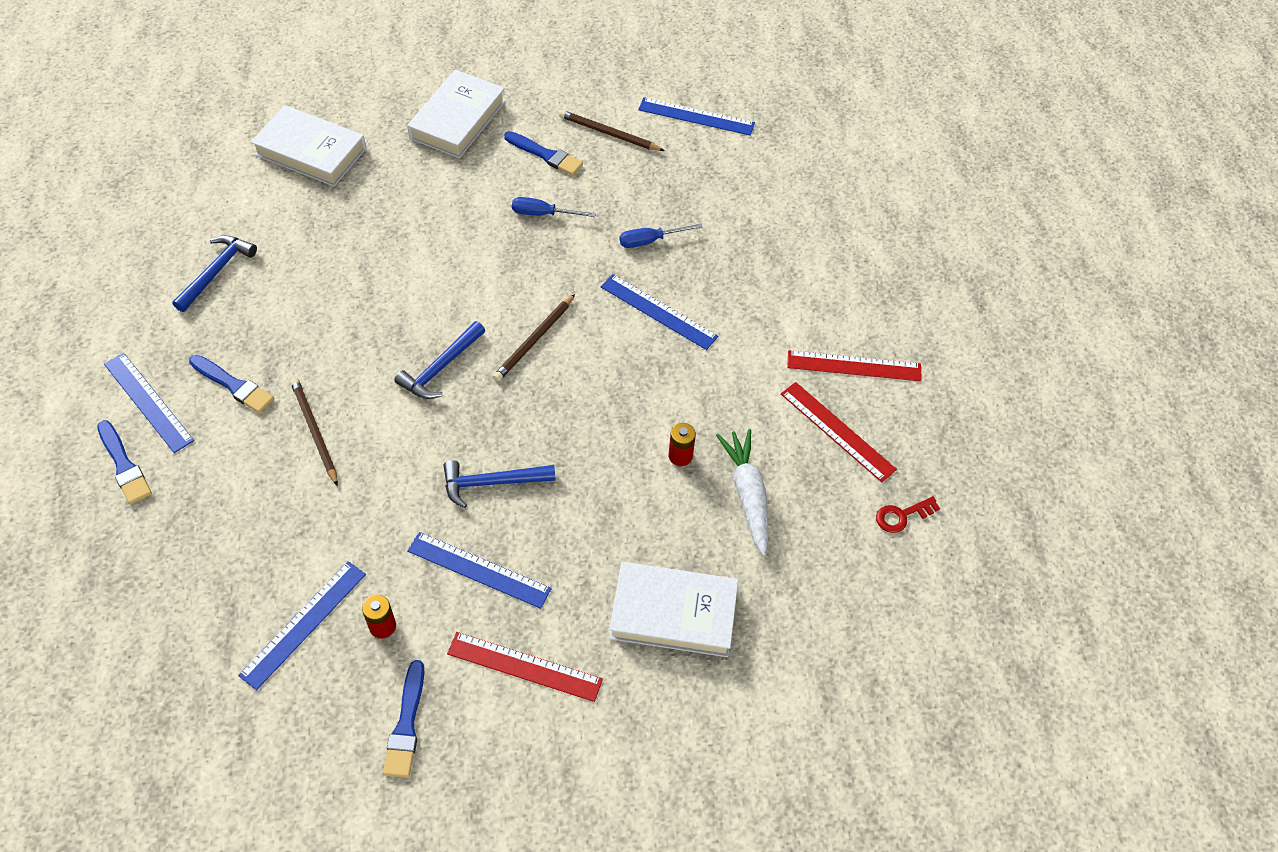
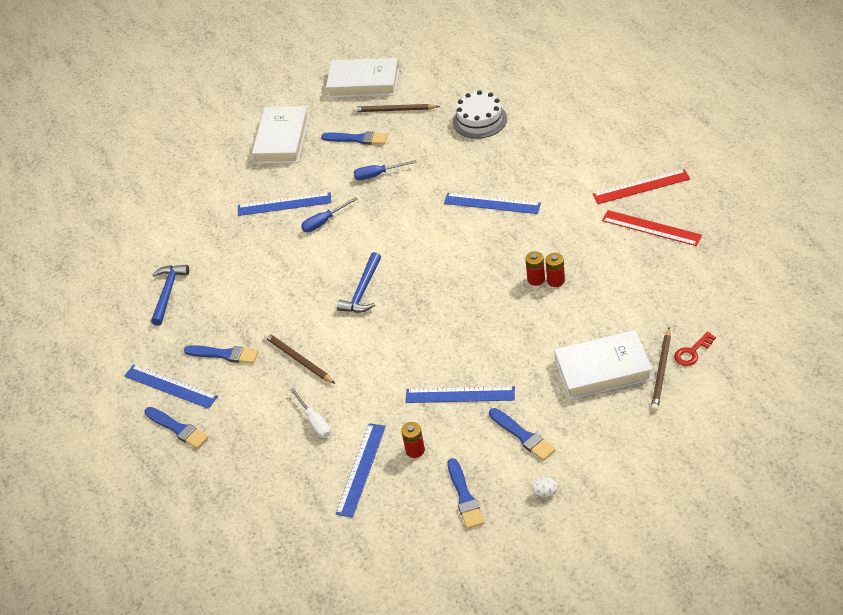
camera: 10 degrees left, 10 degrees down
(286, 529) = (314, 422): none -> white screwdriver
(310, 152) = (188, 197): white book -> white book (363, 83)
(492, 483) = (438, 343): blue hammer -> none
(508, 766) = (545, 493): none -> white egg
(524, 667) = (523, 436): red ruler -> blue brush
(534, 340) = (417, 251): brown pencil -> brown pencil (661, 371)
(650, 241) = (461, 164): blue screwdriver -> blue screwdriver (324, 222)
(657, 443) = (536, 279): none -> red battery
(696, 117) = (449, 78): blue ruler -> blue ruler (284, 204)
(703, 189) = (479, 120): none -> white cake
(747, 495) = (613, 286): white carrot -> none
(902, 516) = (720, 259): red key -> red key (692, 352)

